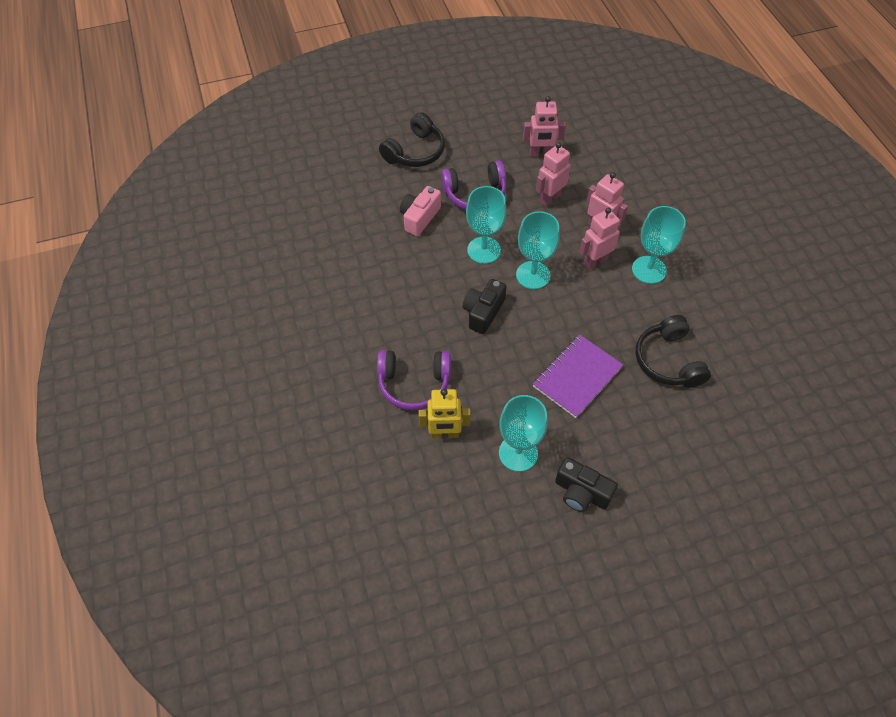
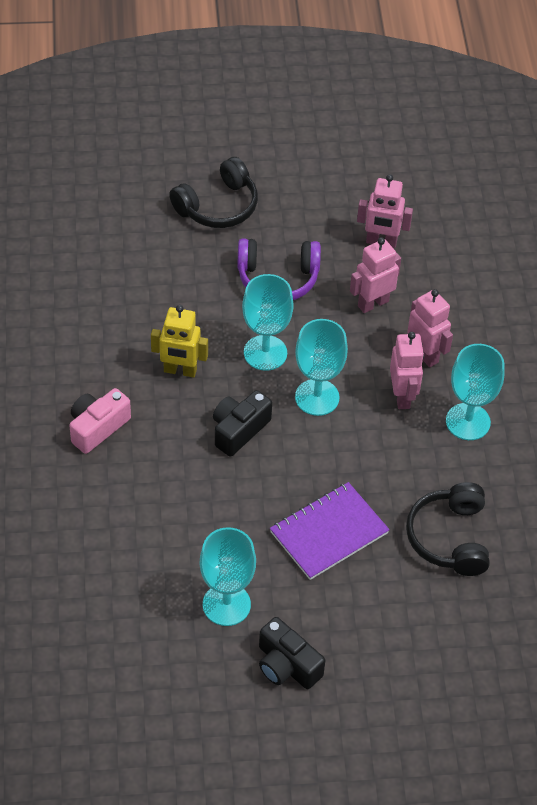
camera: 10 degrees right, 5 degrees down
(414, 383) = (127, 497): purple headphones -> none
(419, 218) = (196, 294): pink camera -> pink camera (97, 427)
(444, 433) = (146, 563): yellow robot -> yellow robot (180, 371)
(595, 261) = (402, 396): pink robot -> pink robot turned 105 degrees clockwise

